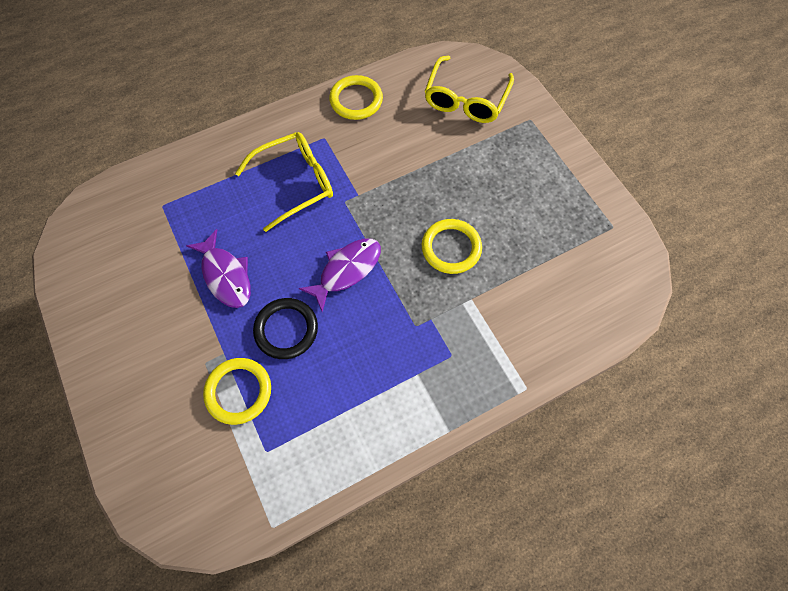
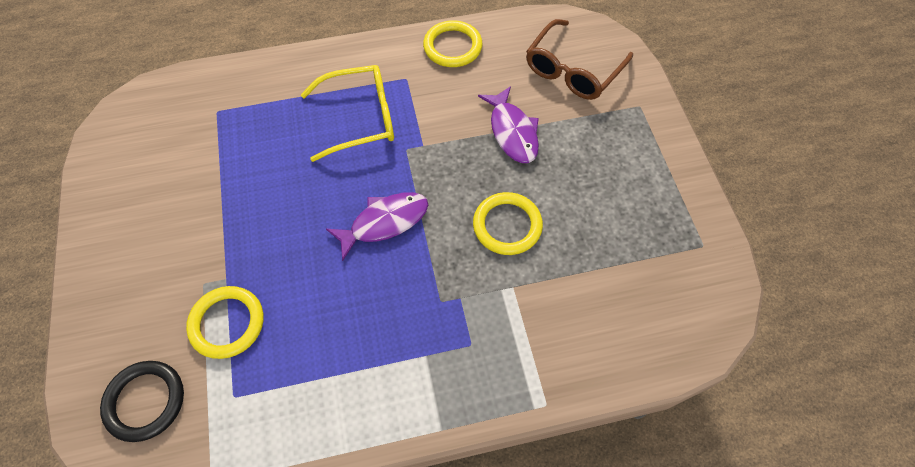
camera: 15 degrees right, 5 degrees down
(226, 275) = (256, 197): purple fish -> purple fish (512, 132)
(286, 329) = (299, 270): black ring -> black ring (145, 401)
(466, 99) = (573, 70): yellow glasses -> brown glasses

